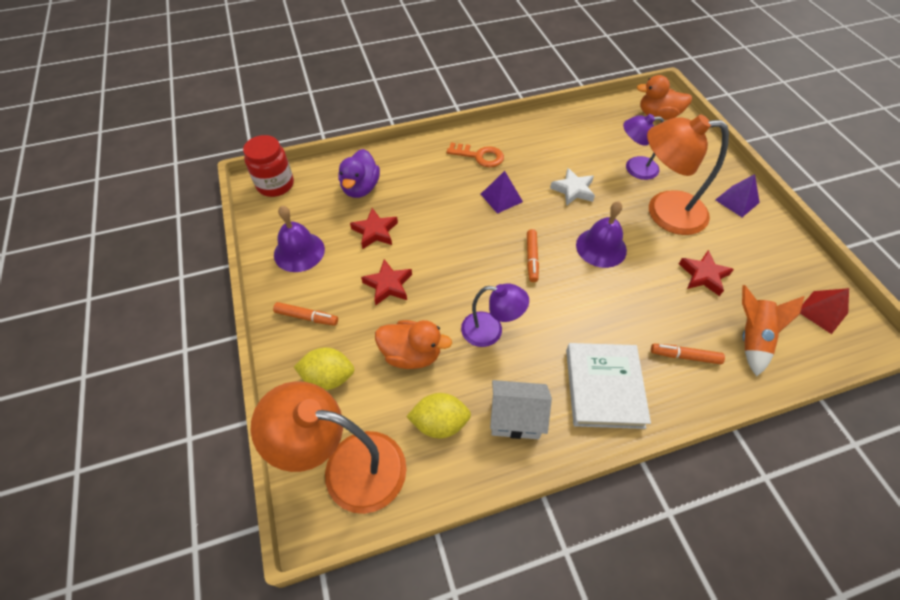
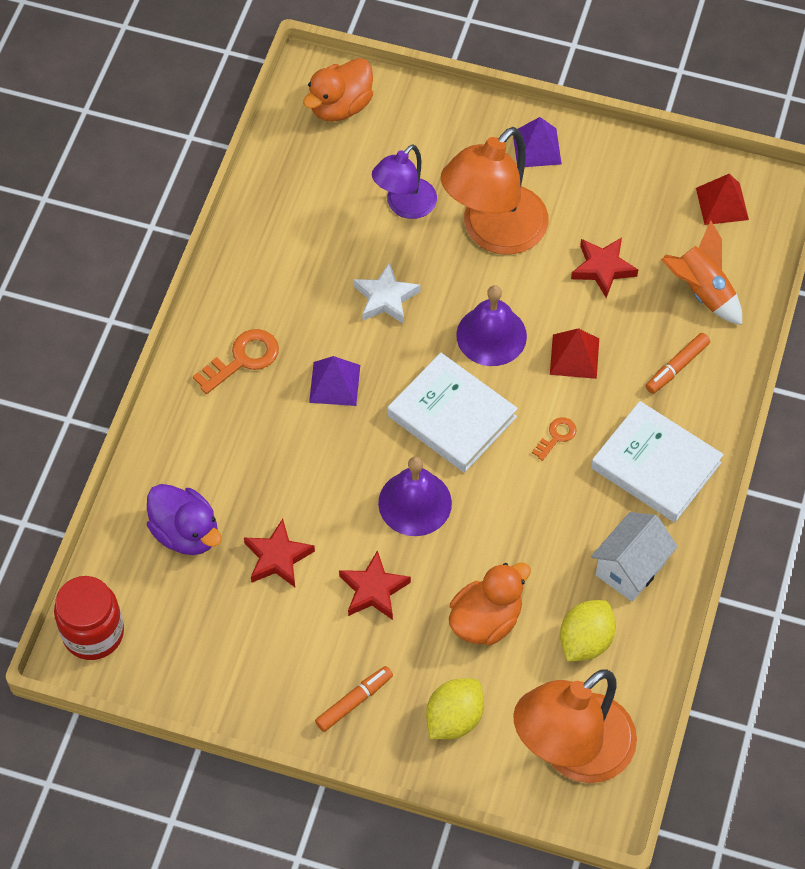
camera: 55 degrees left, 5 degrees up
(299, 251) = (243, 661): purple bell -> purple bell (415, 503)
(490, 331) = (515, 523): purple lamp -> none
(531, 258) = (451, 416): orange marker -> white book
(569, 318) = (556, 436): none -> orange key
(631, 295) = (574, 356): none -> red pyramid

